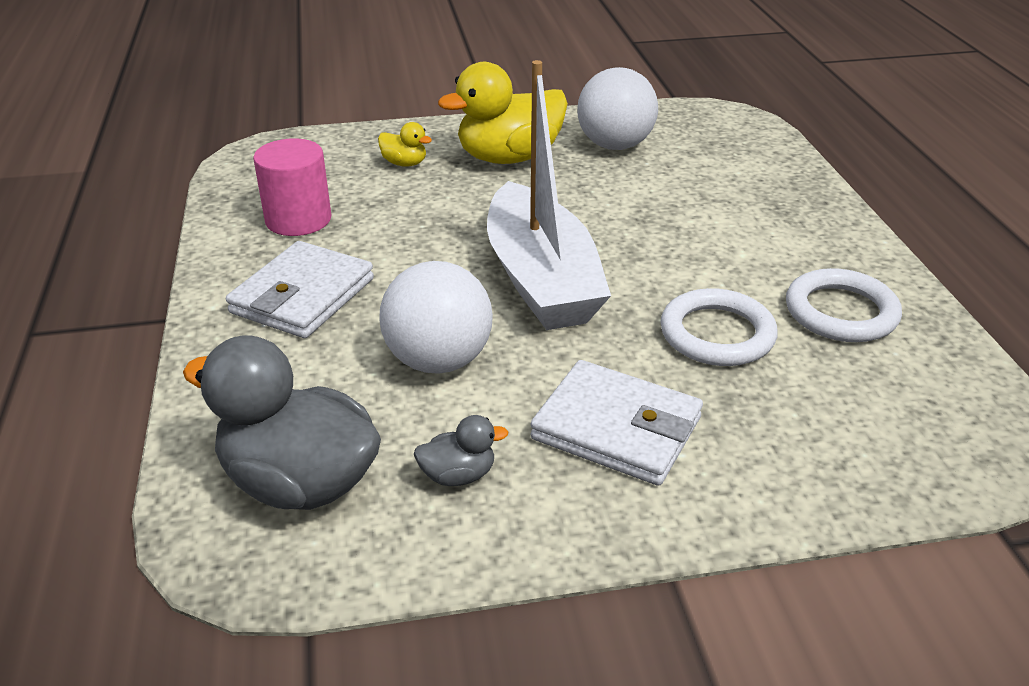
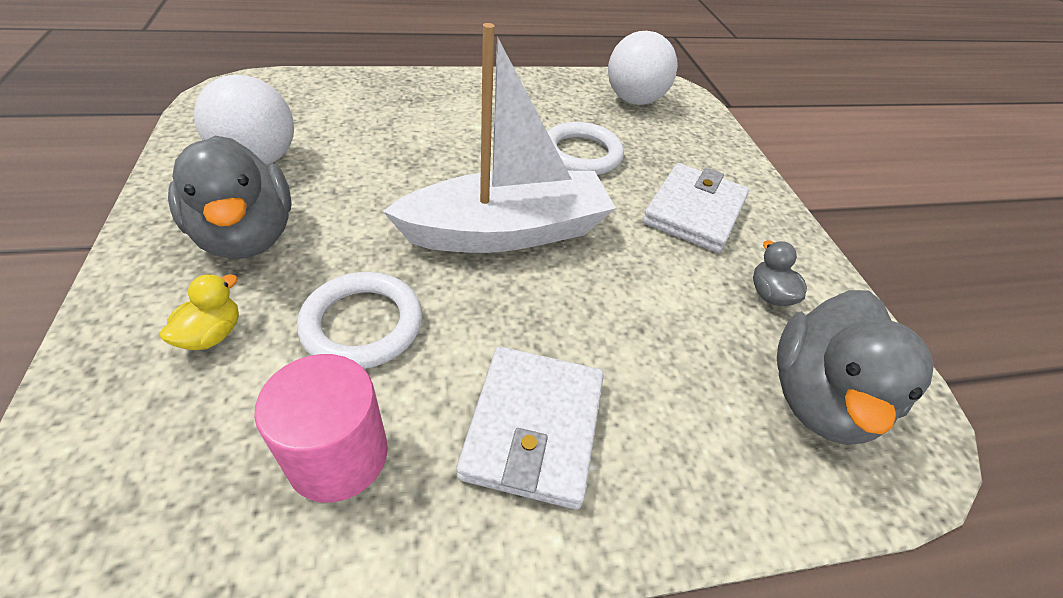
camera: 95 degrees left, 10 degrees up
(302, 296) = (533, 428): white wallet -> white wallet turned 75 degrees clockwise
(438, 361) = (636, 304): white ball -> white ball (634, 100)
(509, 158) = (247, 236): yellow duck -> grey duck
(841, 312) = (552, 104): white ring -> white ring (362, 324)

